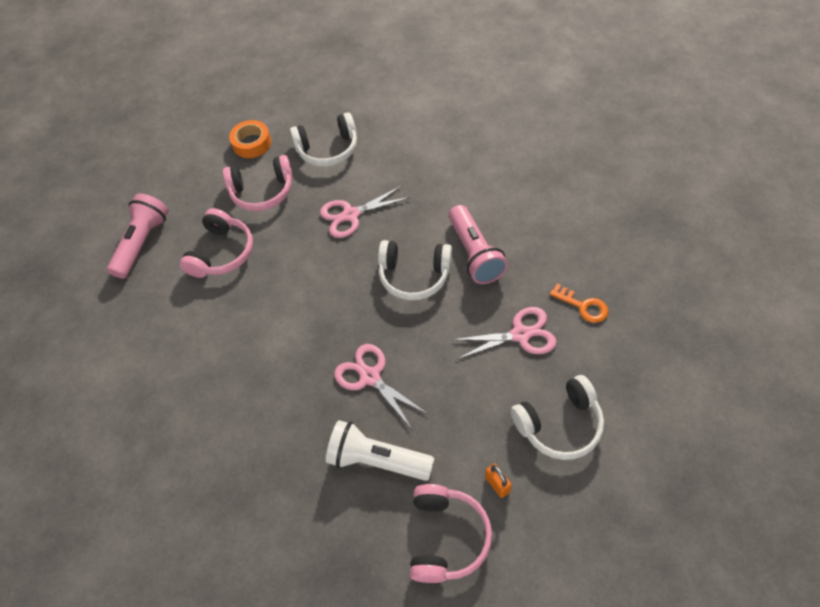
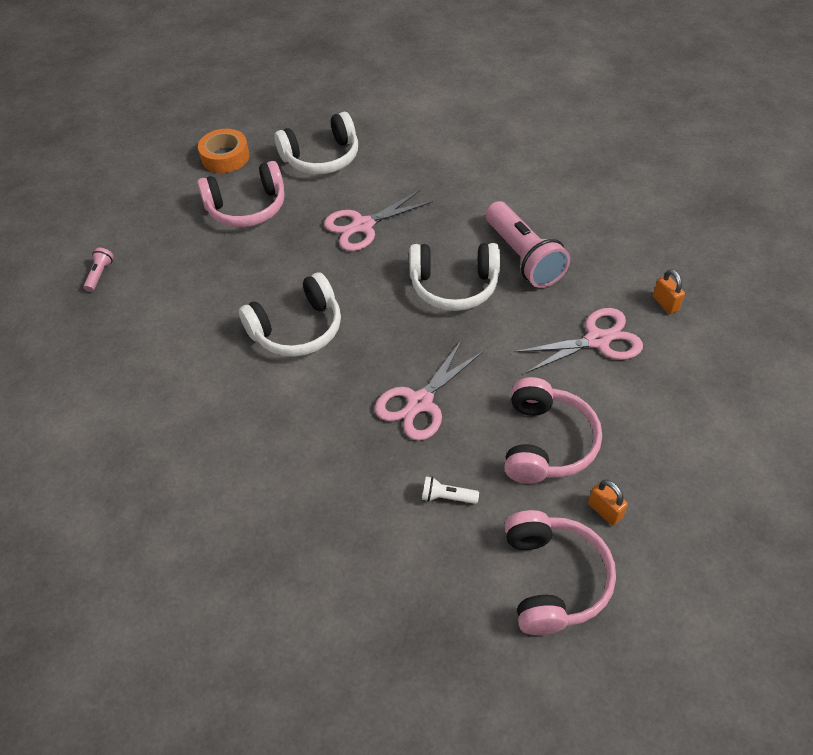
camera: 10 degrees left, 5 degrees down
(142, 243) = (100, 274): pink flashlight -> pink flashlight, size x0.42
(222, 253) = (206, 278): pink headphones -> pink headphones (546, 442)
(370, 377) = (420, 402): pink scissors -> pink scissors turned 90 degrees counterclockwise
(377, 460) = (447, 497): white flashlight -> white flashlight, size x0.42
(559, 424) = (666, 435): white headphones -> white headphones (297, 329)
(583, 306) = (665, 303): orange key -> orange padlock

